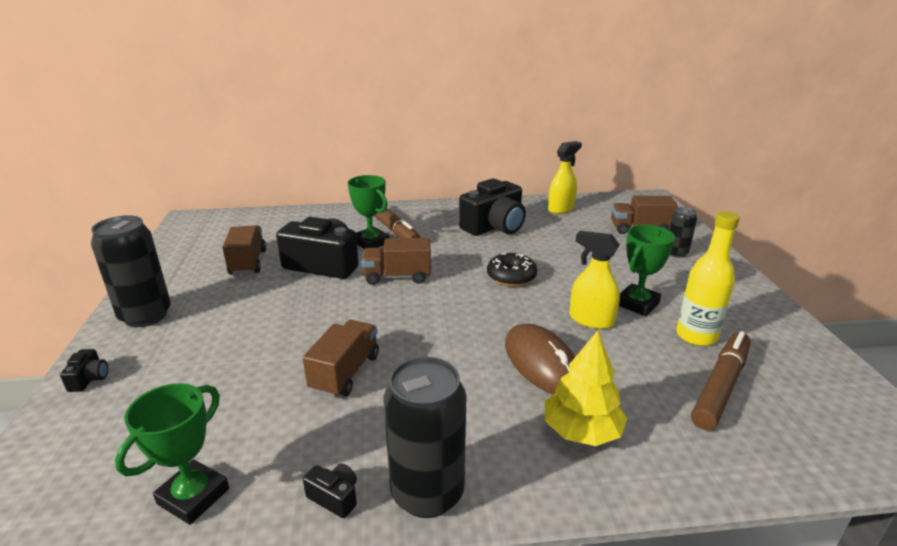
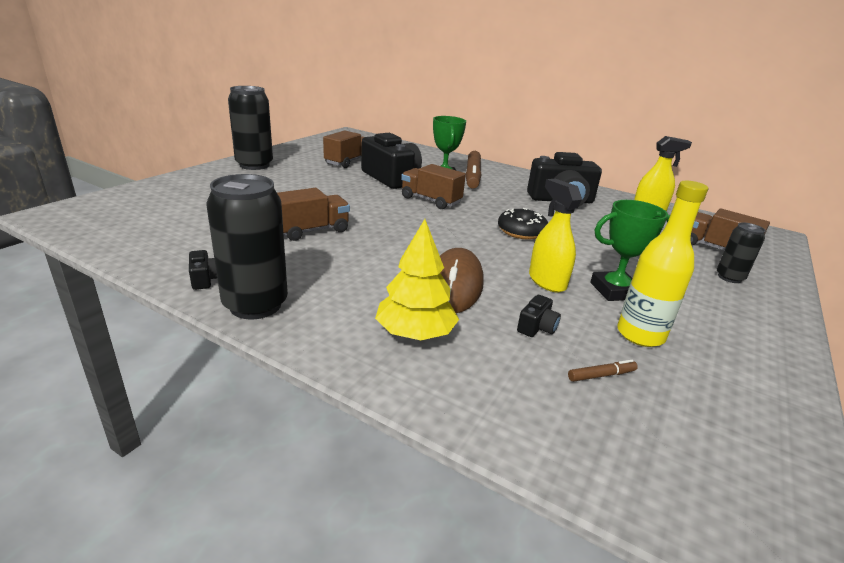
camera: 35 degrees right, 0 degrees up
(89, 379) = (187, 179): black camera -> black camera (537, 327)
(193, 496) = (148, 243): green trophy -> none
(720, 386) = (601, 375): brown marker -> brown marker, size x0.42

